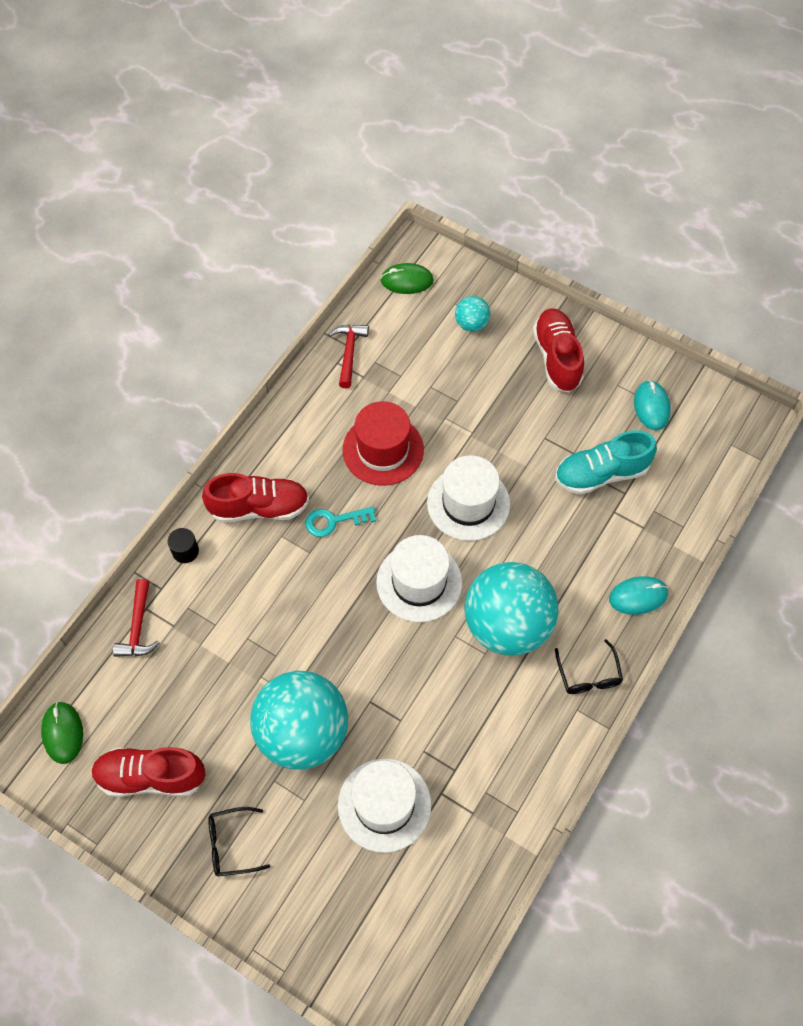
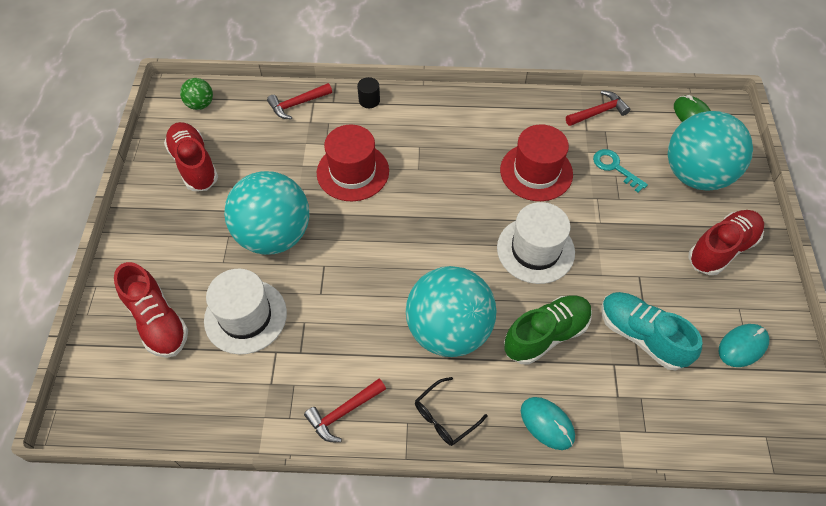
camera: 60 degrees right, 5 degrees down
(63, 733) = (200, 104): green mouse -> green ball
(232, 844) = (167, 234): black glasses -> none
(259, 507) = (431, 123): red shoe -> red shoe (157, 321)
(271, 616) = (353, 172): none -> red hat
(333, 521) = (454, 171): turquoise key -> turquoise key (614, 167)
(419, 582) = (443, 250): white hat -> none
(471, 324) = (695, 175): turquoise ball -> turquoise ball, size x2.28
(538, 760) = (343, 412): none -> red hammer
(558, 547) = (546, 335): none -> green shoe

